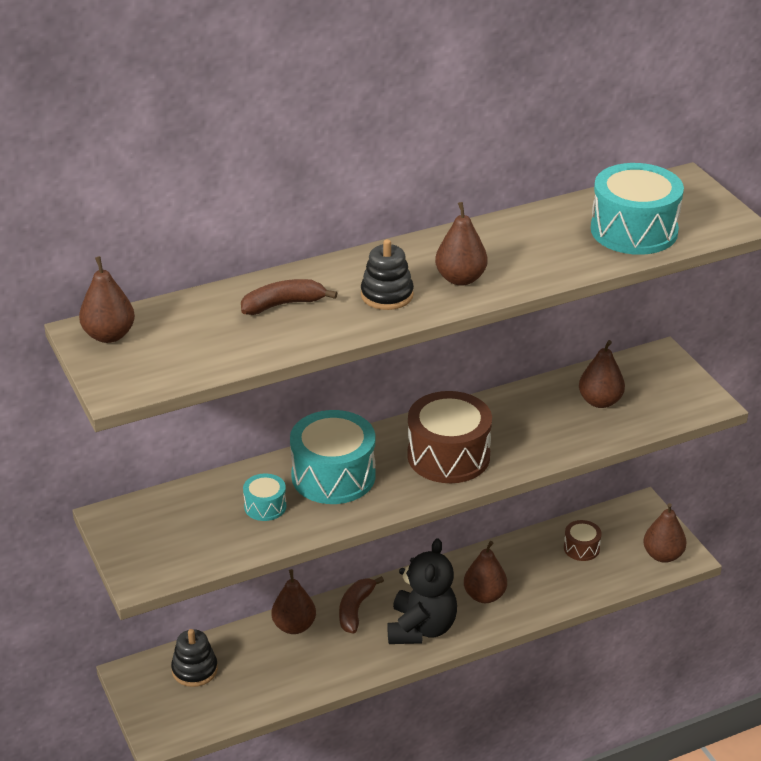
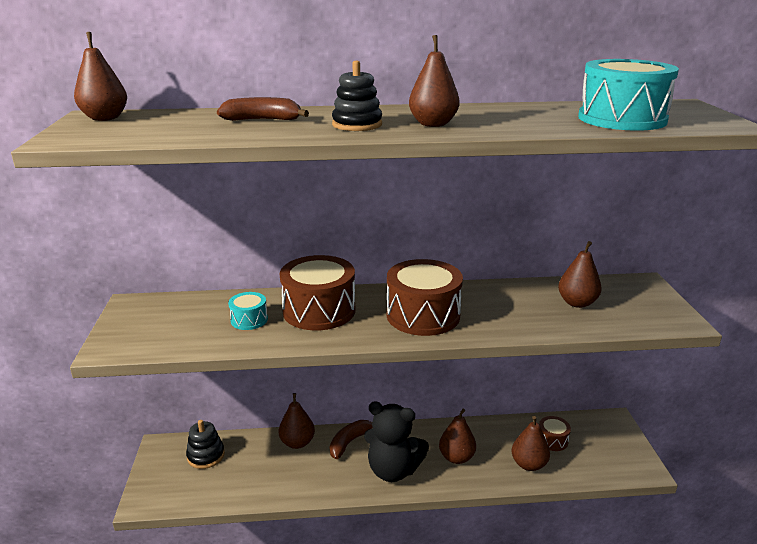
camera: 20 degrees right, 10 degrees down
(333, 476) = (319, 310): turquoise drum -> brown drum
(421, 628) = (393, 470): black teddy bear -> black teddy bear turned 75 degrees clockwise
(662, 555) = (623, 463): brown pear -> brown pear (528, 464)

